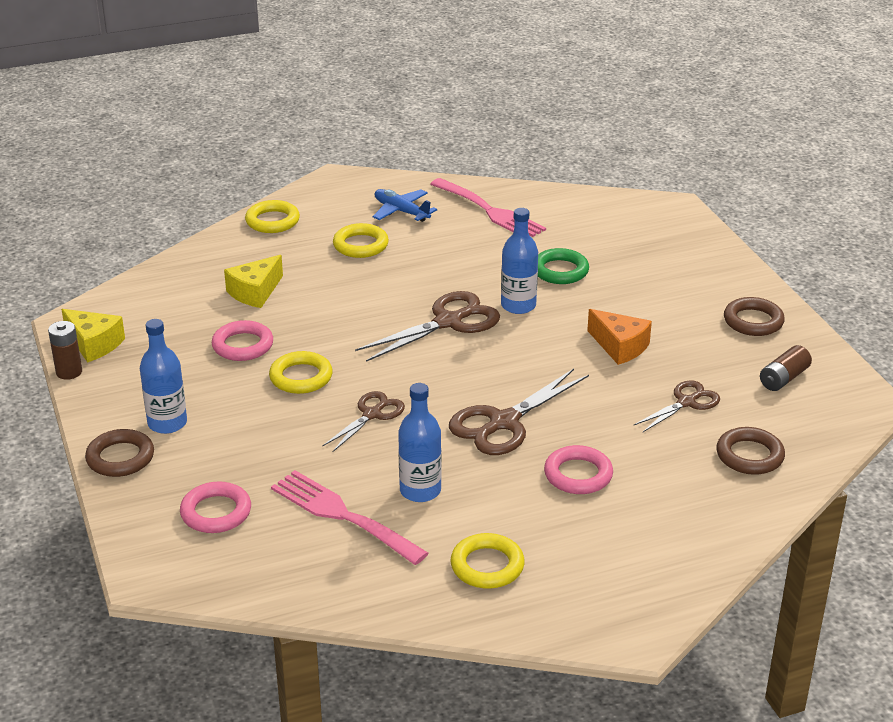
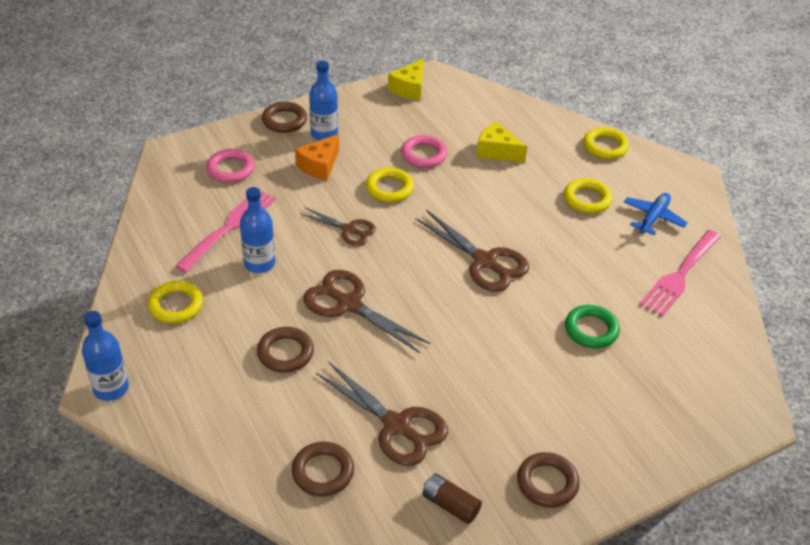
camera: 80 degrees right, 10 degrees up
(69, 372) = (374, 84): brown battery -> none
(518, 305) = (523, 304): blue bottle -> blue bottle (111, 388)
(578, 475) = (285, 353): pink ring -> brown ring
(619, 346) = (475, 376): orange cheese -> orange cheese (319, 165)
(687, 402) = (397, 426): brown scissors -> brown scissors, size x1.63

